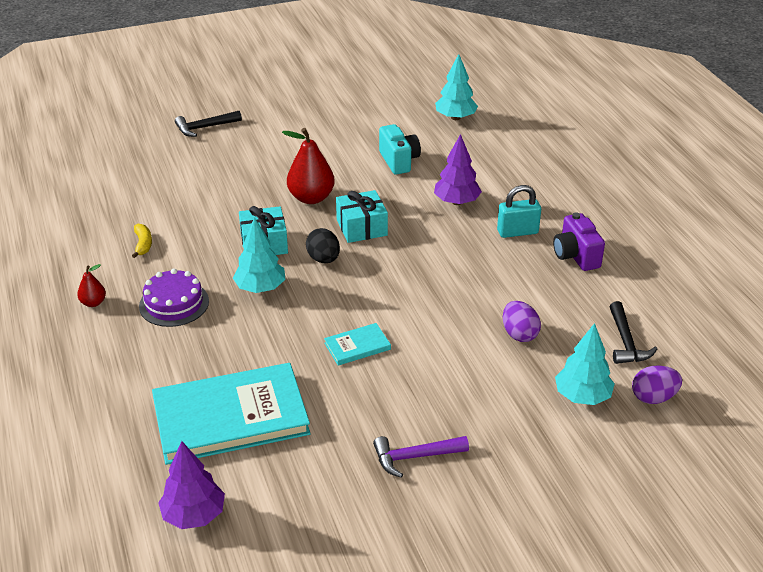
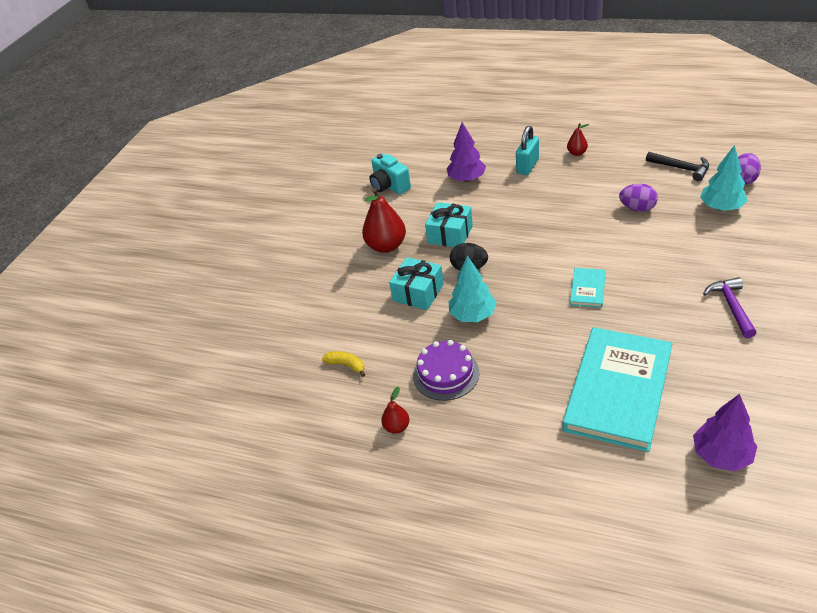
camera: 45 degrees left, 5 degrees up
(205, 127) = (225, 270): black hammer -> none
(399, 161) = (389, 186): turquoise camera -> turquoise camera turned 150 degrees counterclockwise
(415, 457) = (731, 306): purple hammer -> purple hammer turned 150 degrees clockwise
(455, 117) = (368, 141): turquoise tree -> none
(575, 256) = (577, 153): purple camera -> red pear

